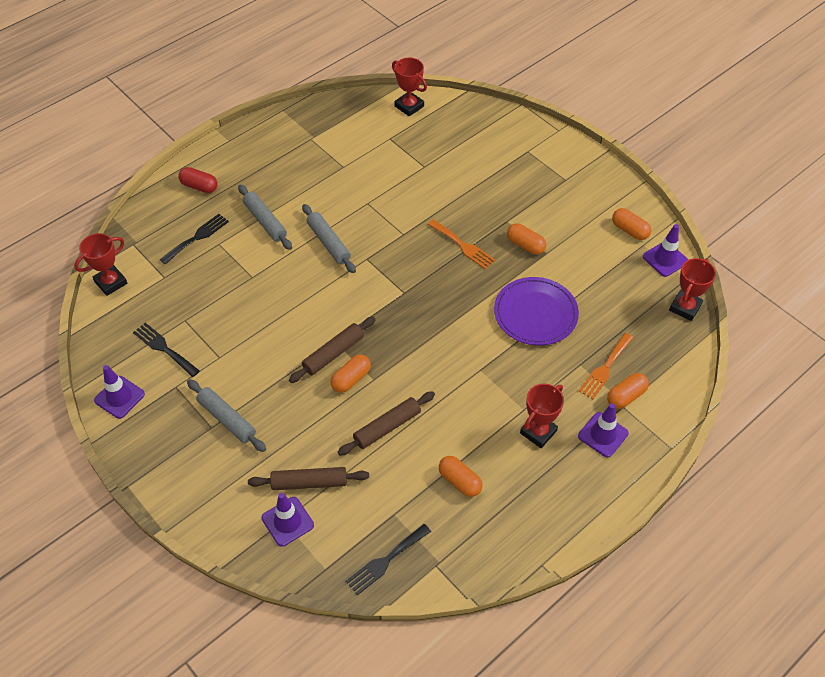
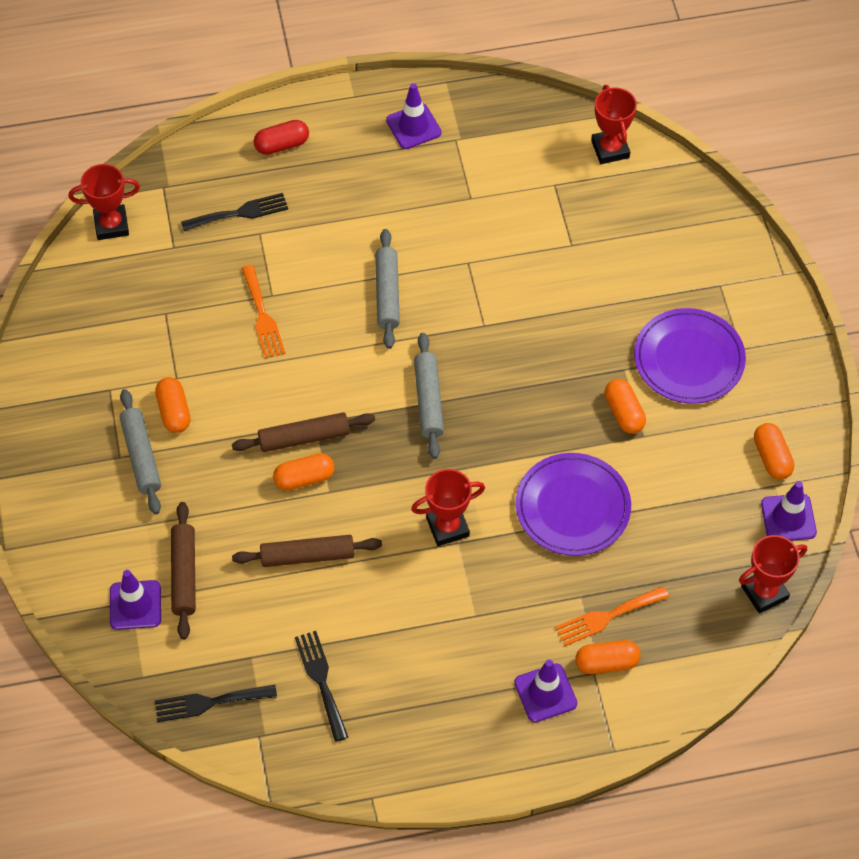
camera: 30 degrees right, 5 degrees up
(119, 397) = (44, 372): purple traffic cone -> purple traffic cone (413, 126)
(164, 348) = (123, 337): black fork -> black fork (321, 681)
(199, 186) = (282, 145): red capsule -> red capsule turned 75 degrees counterclockwise
(265, 221) = (330, 229): grey rolling pin -> grey rolling pin (428, 400)
(309, 483) = (184, 574): brown rolling pin -> brown rolling pin turned 60 degrees clockwise
(460, 481) = (346, 659): orange capsule -> orange capsule (174, 412)
(463, 246) = (546, 376): orange fork -> orange fork (262, 316)
(538, 432) = (473, 650): red trophy -> red trophy (447, 527)
(540, 198) = (689, 359): none -> purple plate

